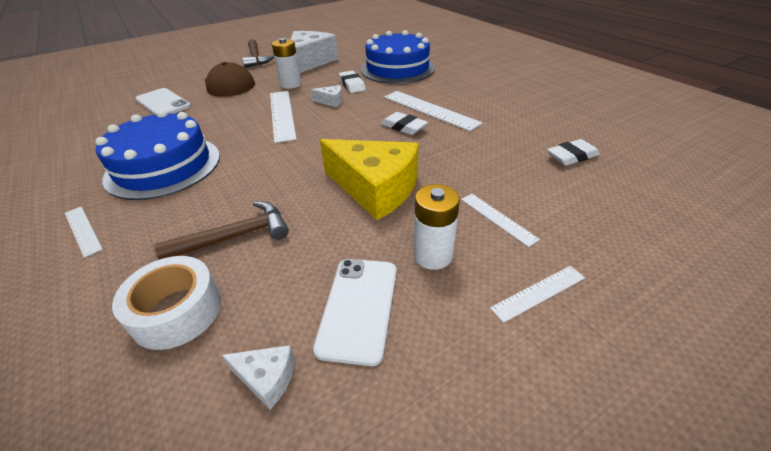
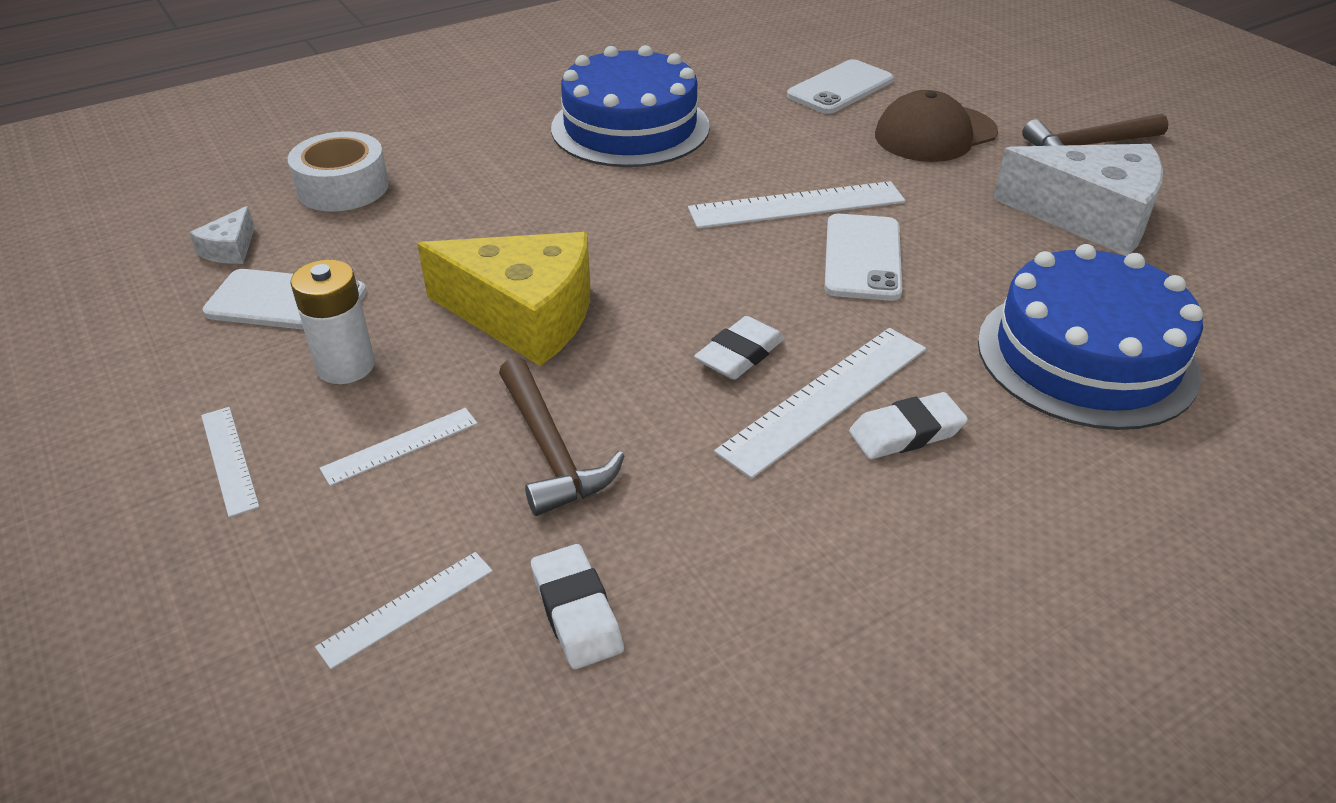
camera: 90 degrees right, 0 degrees up
(83, 230) = (499, 107): white ruler -> white ruler (407, 608)
(235, 236) = (450, 204): brown hammer -> brown hammer (551, 450)
(291, 84) = (945, 202): white battery -> none
(331, 101) = (862, 257): white cheese -> white phone
(352, 85) = (957, 283): white eraser -> white eraser (906, 432)
(375, 188) = (524, 315): yellow cheese -> yellow cheese turned 105 degrees counterclockwise

